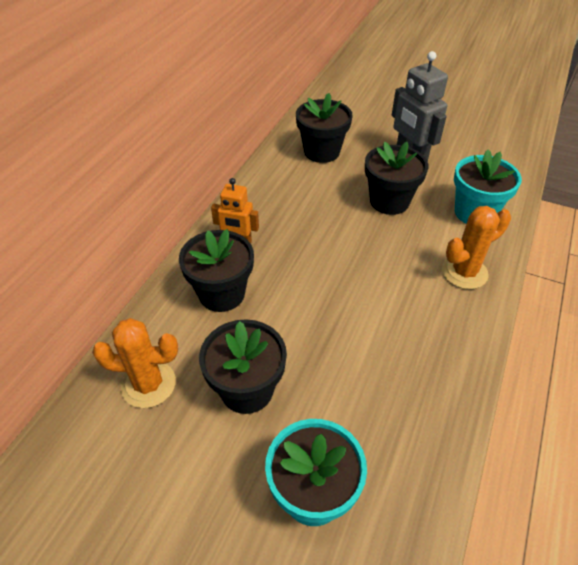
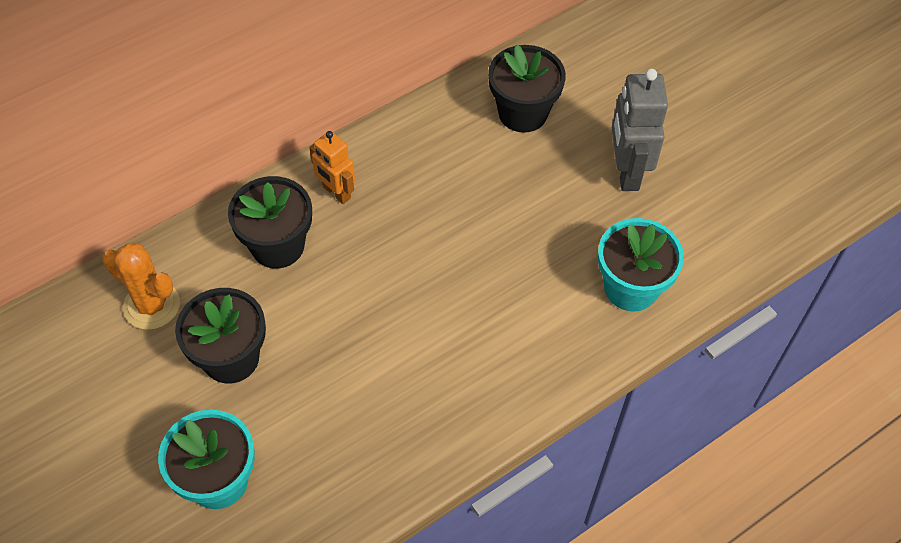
camera: 30 degrees right, 10 degrees up
(389, 201) = (543, 222): black flower pot -> none
(464, 272) = (546, 353): orange cactus -> none

